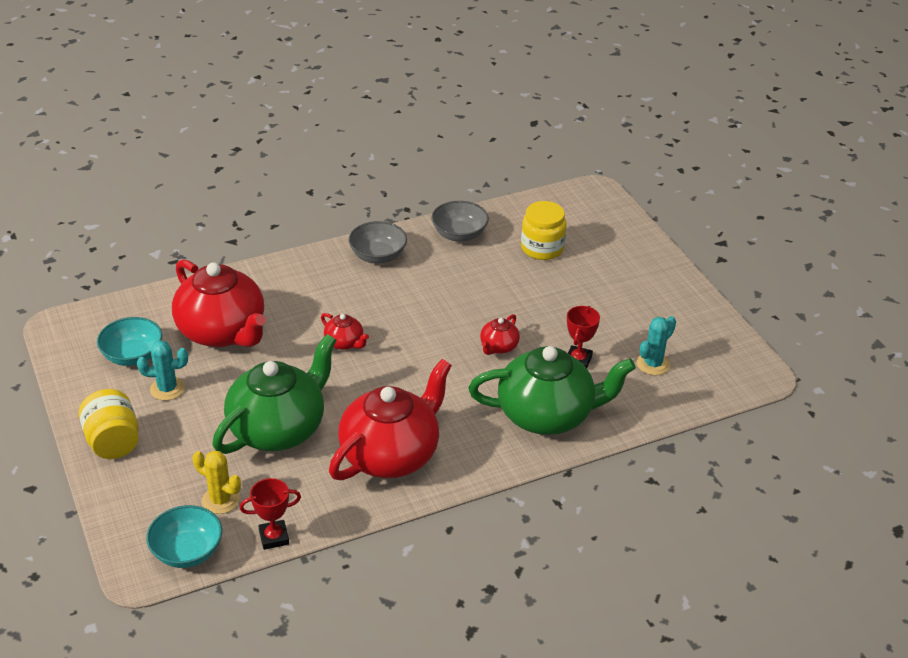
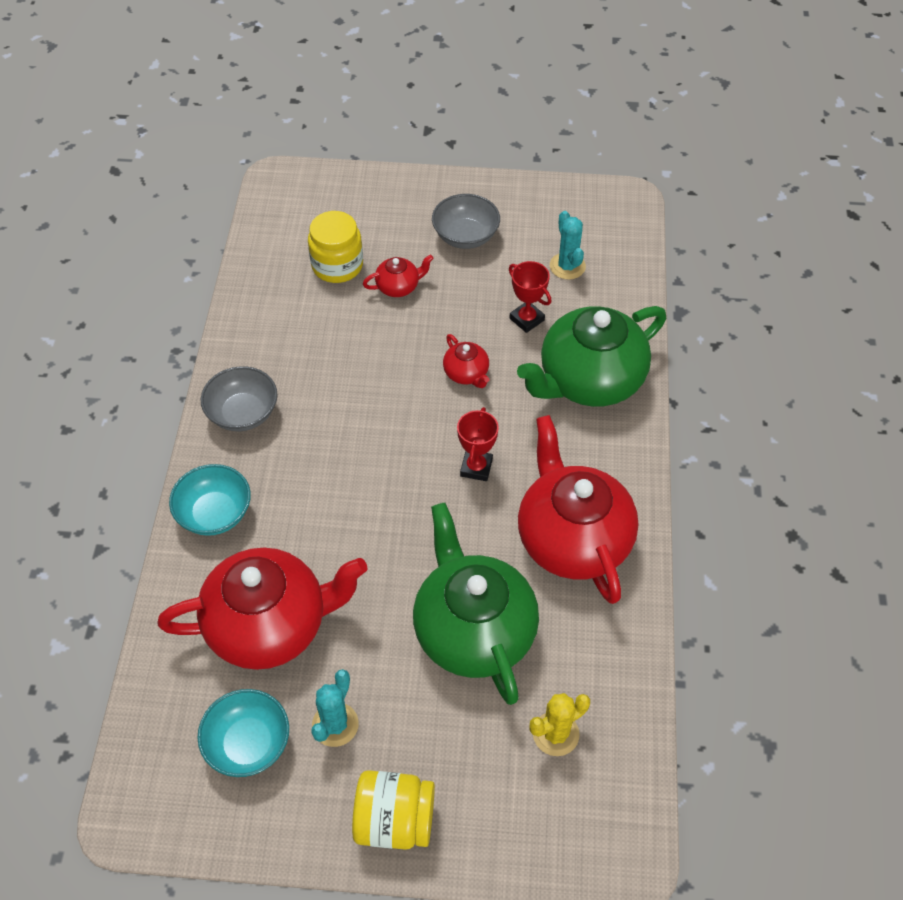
camera: 60 degrees left, 15 degrees up
(187, 551) = (618, 799): turquoise bowl -> turquoise bowl (214, 513)
(274, 537) = (639, 700): red trophy -> red trophy (476, 467)
(344, 343) = (371, 508): red teapot -> red teapot (398, 286)
(459, 234) = (261, 323): grey bowl -> grey bowl (465, 236)
(547, 415) = (589, 380): green teapot -> green teapot turned 150 degrees counterclockwise

